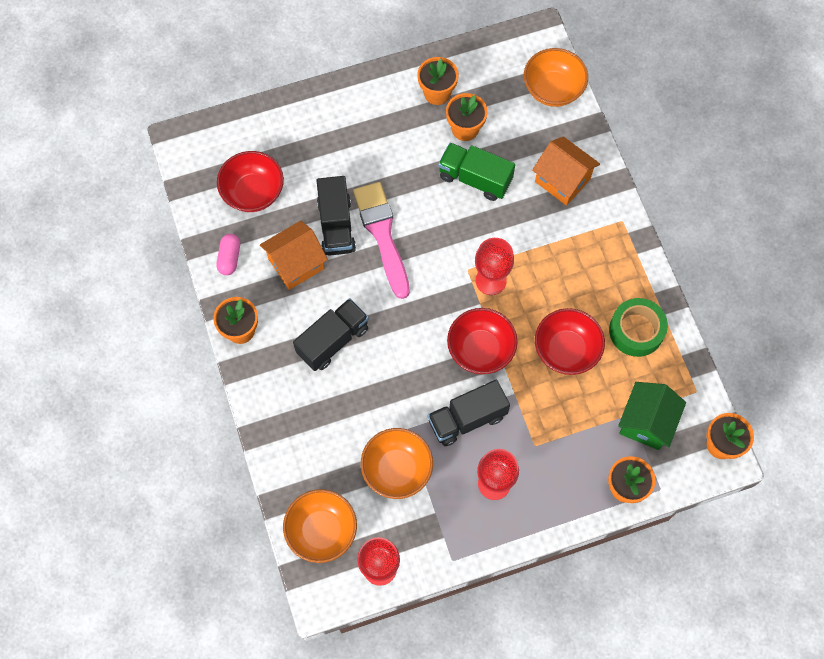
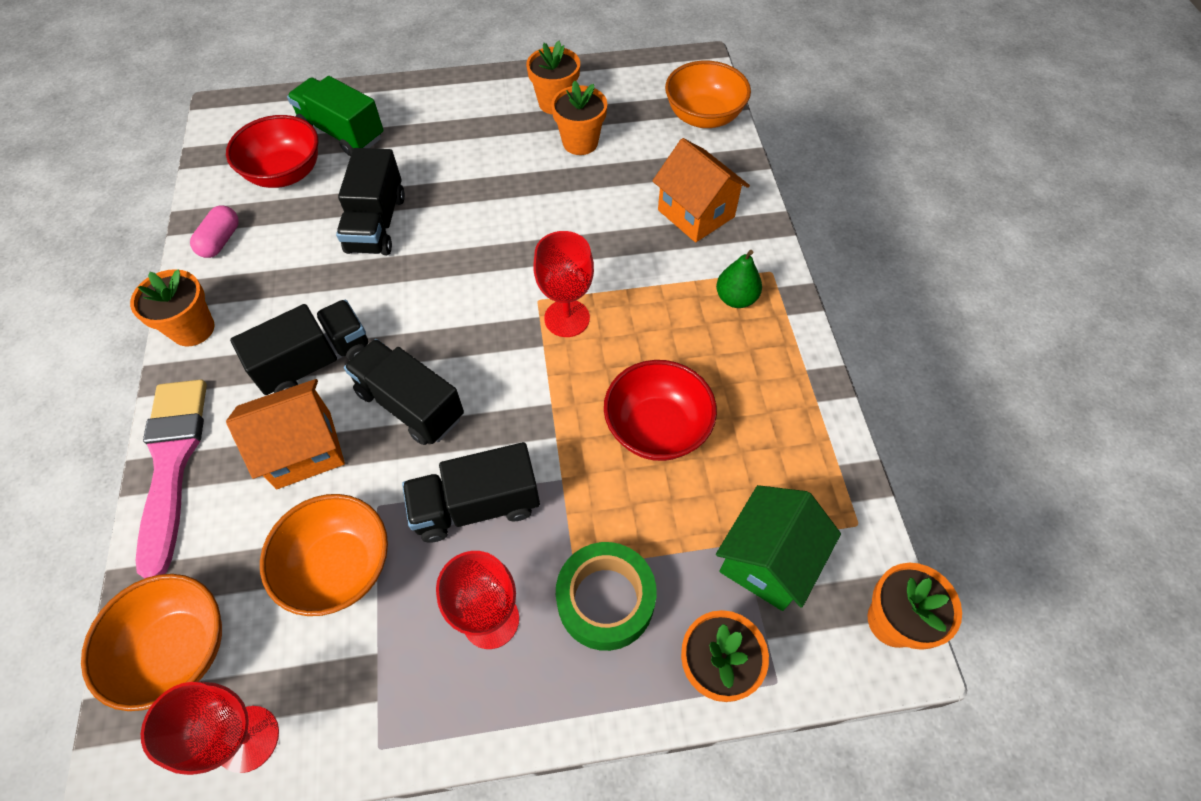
camera: 10 degrees right, 10 degrees down
(296, 264) = (305, 260): orange house -> orange house (304, 449)
(382, 234) = (434, 242): pink brush -> pink brush (172, 463)
(405, 360) = (410, 405): none -> black truck
(475, 178) = (578, 196): green truck -> green truck (342, 133)
(480, 349) = (526, 407): red bowl -> none
(601, 246) = (736, 298): none -> green pear
(636, 330) = (771, 417): green tape -> green tape (605, 600)

